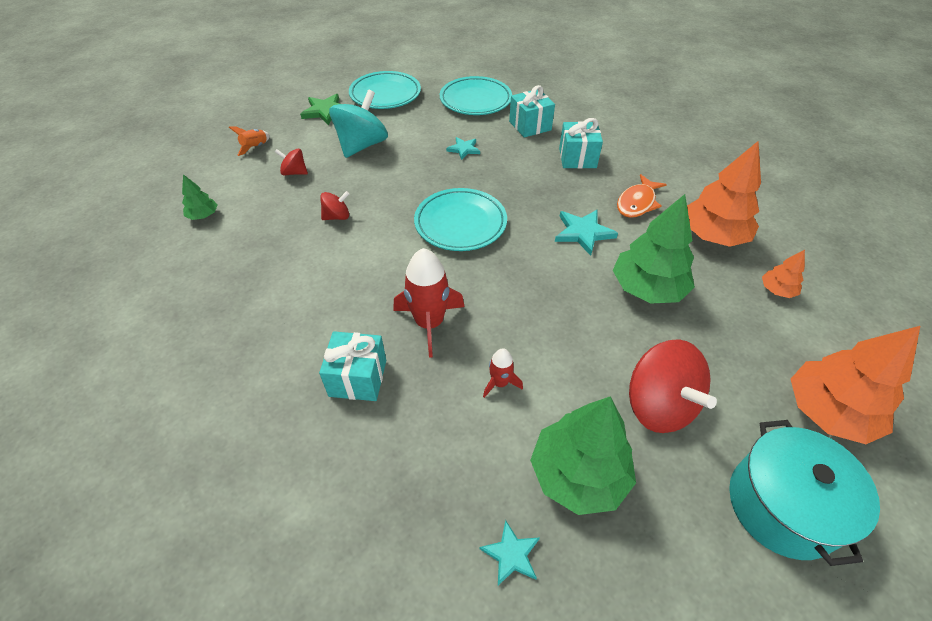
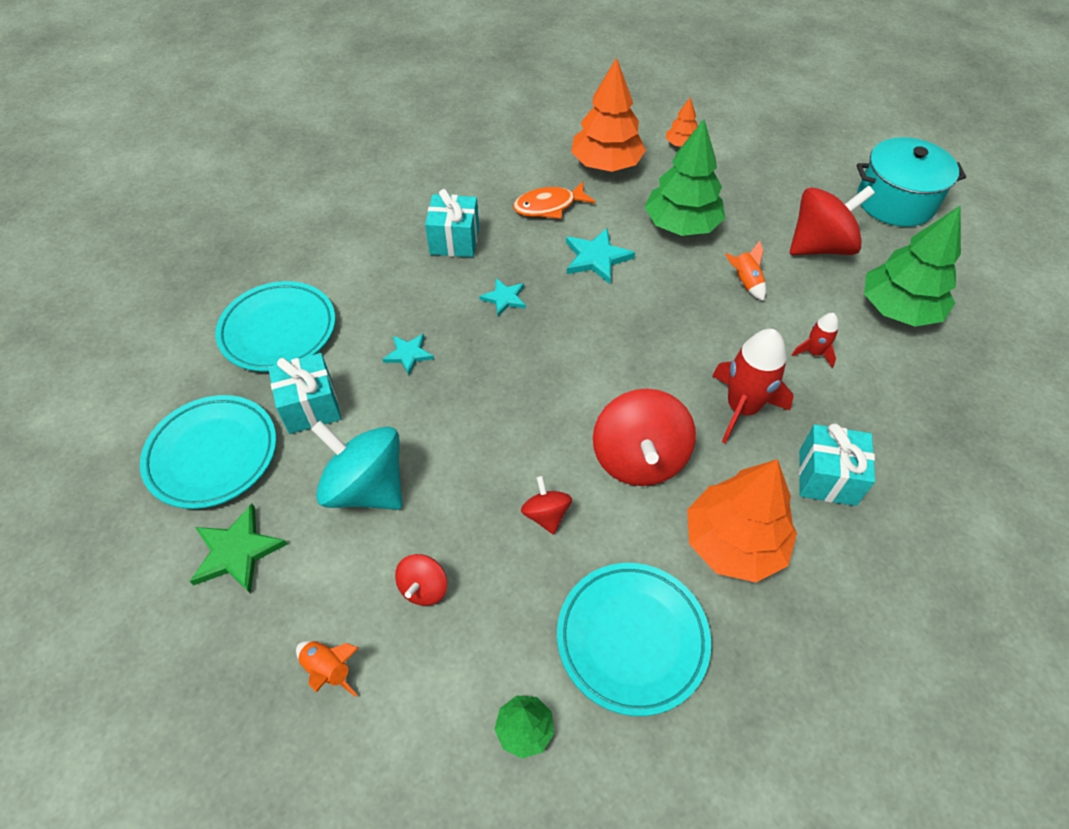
camera: 85 degrees left, 5 degrees up
(379, 260) = (639, 458): none -> red spinning top
(460, 223) = (572, 369): turquoise plate -> turquoise plate (632, 639)
(511, 554) = (980, 362): turquoise star -> turquoise star (504, 298)
(530, 126) = (368, 276): turquoise gift -> turquoise gift (311, 407)
(582, 334) = (745, 282): none -> orange rocket
(637, 203) = (549, 206): orange fish -> orange fish turned 120 degrees clockwise
(827, 412) = (809, 155): orange tree -> orange tree (733, 542)

